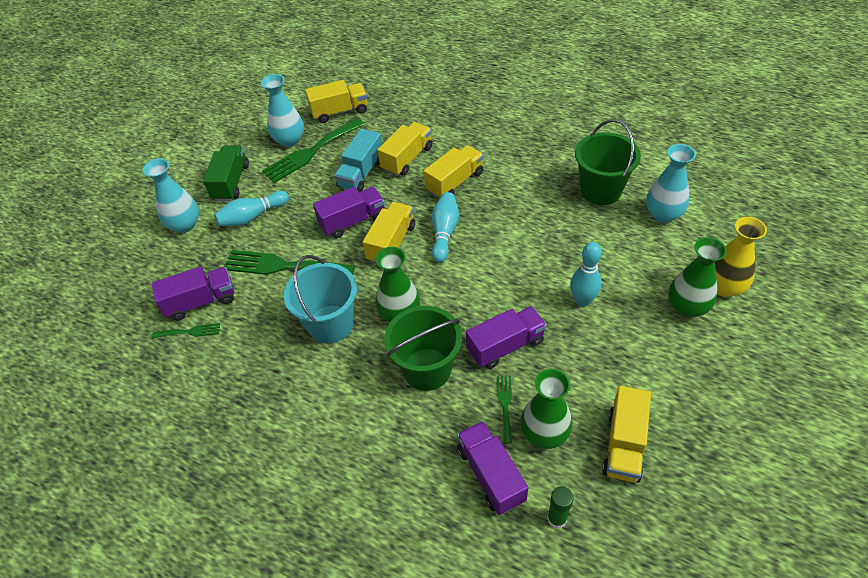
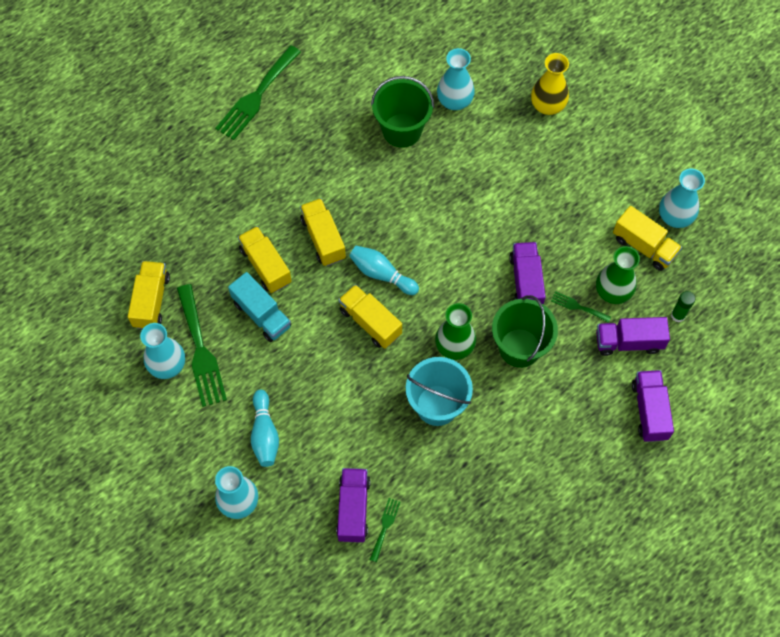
camera: 70 degrees left, 15 degrees up
(231, 182) = (200, 441): green truck -> none
(283, 266) = (347, 424): green fork -> green fork (256, 96)
(352, 221) = (324, 345): purple truck -> purple truck (649, 411)
(582, 300) = (510, 206): turquoise bowling pin -> none
(686, 464) = (675, 217): none -> turquoise vase
(687, 307) = (553, 140): green vase -> none

